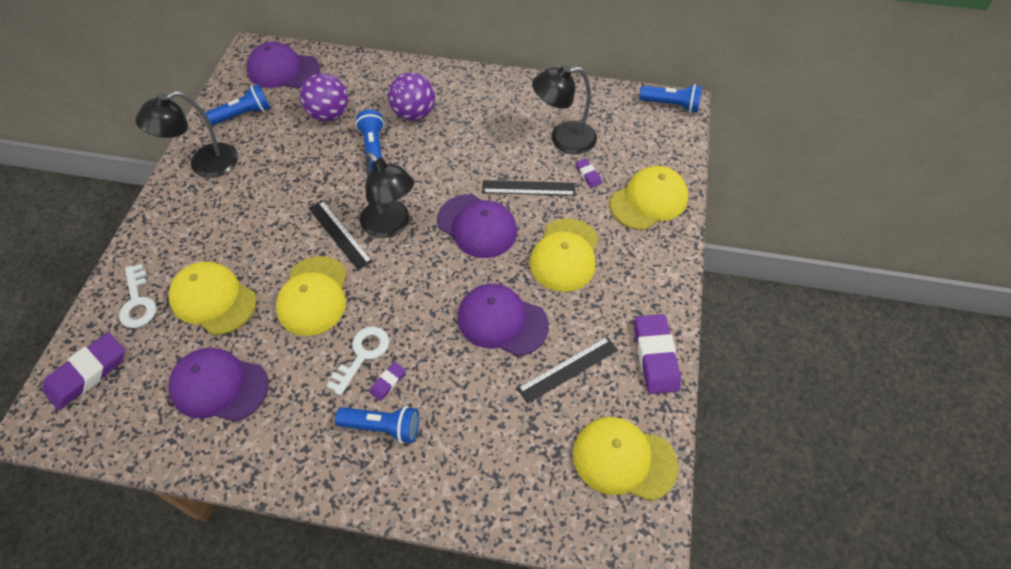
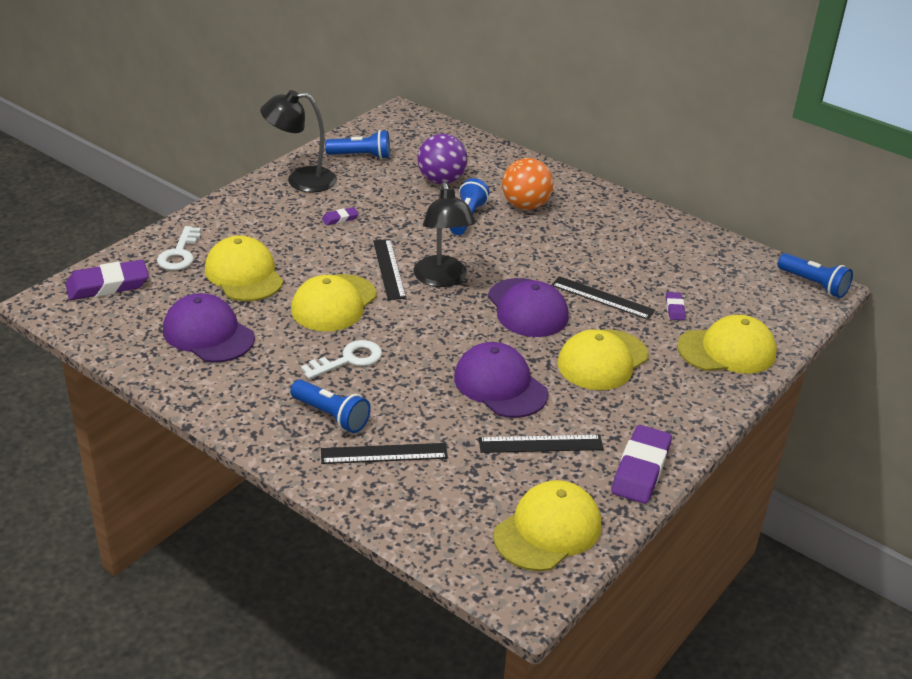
camera: 25 degrees right, 20 degrees down
(283, 70) = (420, 135): purple cap -> none
(388, 382) = (358, 387): purple eraser -> purple eraser (340, 218)
(414, 114) = (525, 205): purple ball -> orange ball
(451, 447) = (384, 454): none -> black ruler
(563, 139) = (669, 273): black lamp -> none
(624, 459) = (548, 530): yellow cap -> yellow cap turned 90 degrees clockwise

